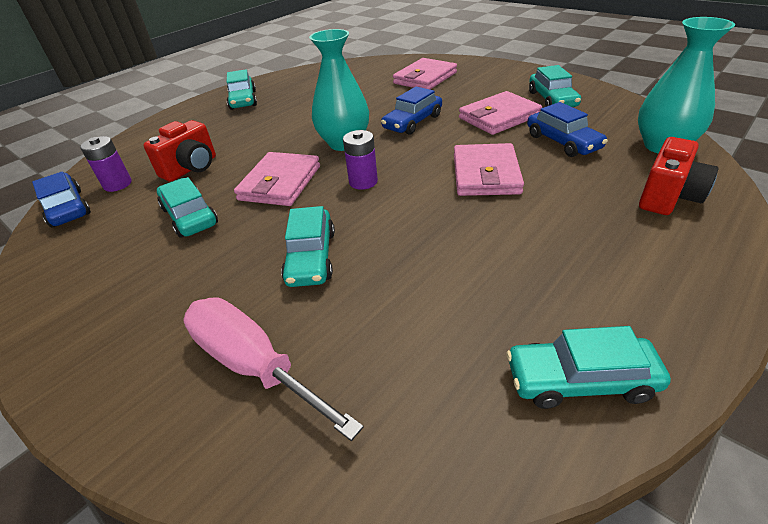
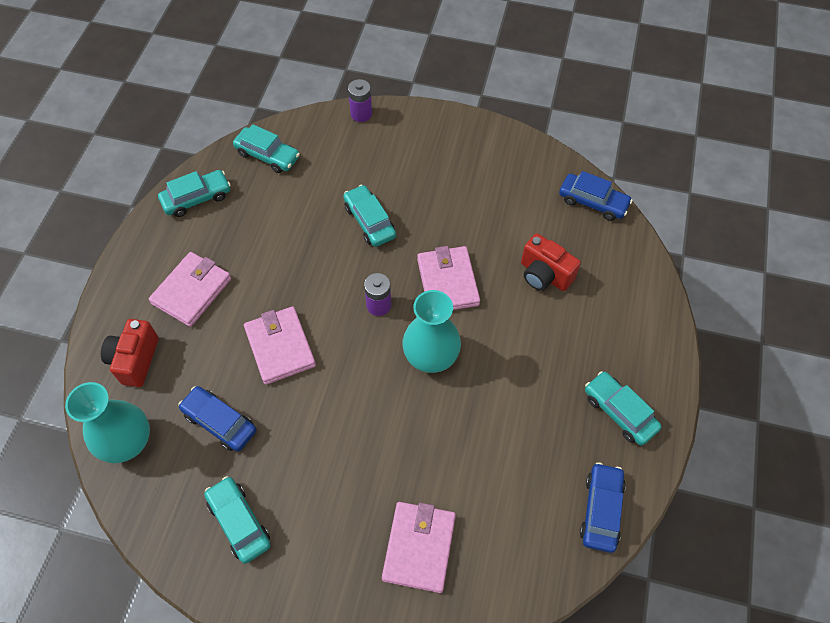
camera: 150 degrees right, 20 degrees up
(117, 184) = (586, 237): purple battery -> purple battery (361, 114)
(190, 216) = (486, 226): turquoise car -> turquoise car (267, 155)
(191, 168) = (544, 275): red camera -> red camera turned 60 degrees counterclockwise
(253, 364) = (354, 153): pink screwdriver -> none
(412, 122) = (382, 418): blue car -> blue car (601, 510)
(499, 117) = (292, 457): pink wallet -> pink wallet (192, 291)

